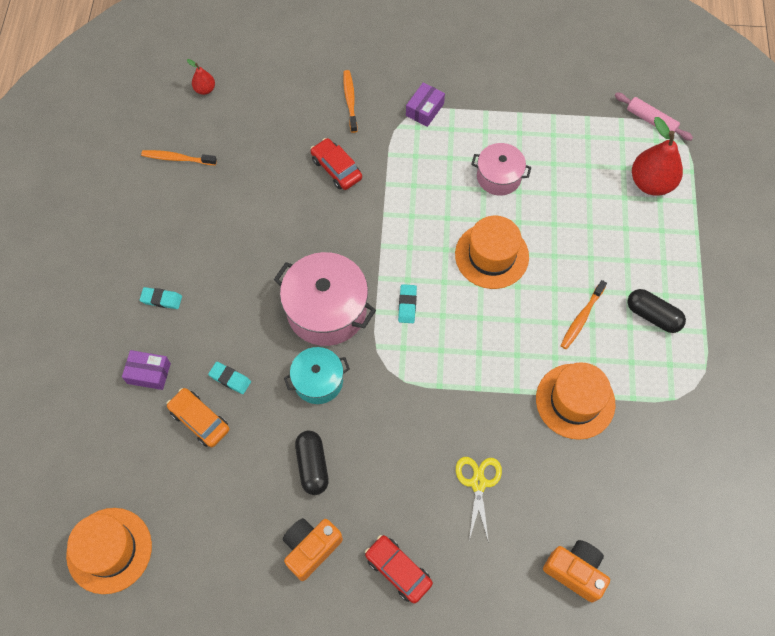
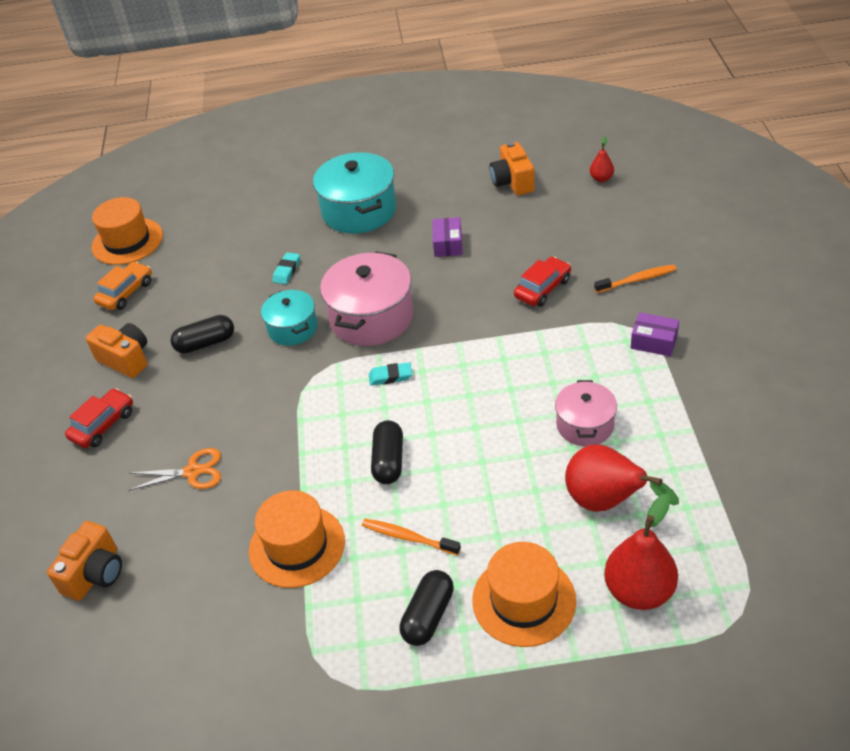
camera: 85 degrees right, 20 degrees down
(149, 373) = (285, 222): purple box -> purple box (448, 244)
(161, 299) = (359, 211): turquoise eraser -> turquoise pot
(177, 158) = (512, 182): orange toothbrush -> orange camera
(199, 420) = (244, 262): orange car -> orange car (126, 293)
(478, 483) = (193, 472): yellow scissors -> orange scissors
(491, 255) = (472, 437): orange hat -> orange hat (524, 600)
(502, 321) = (388, 461): none -> black capsule
(574, 182) = (606, 502): none -> red pear
(651, 120) = (749, 579): pink rolling pin -> none

